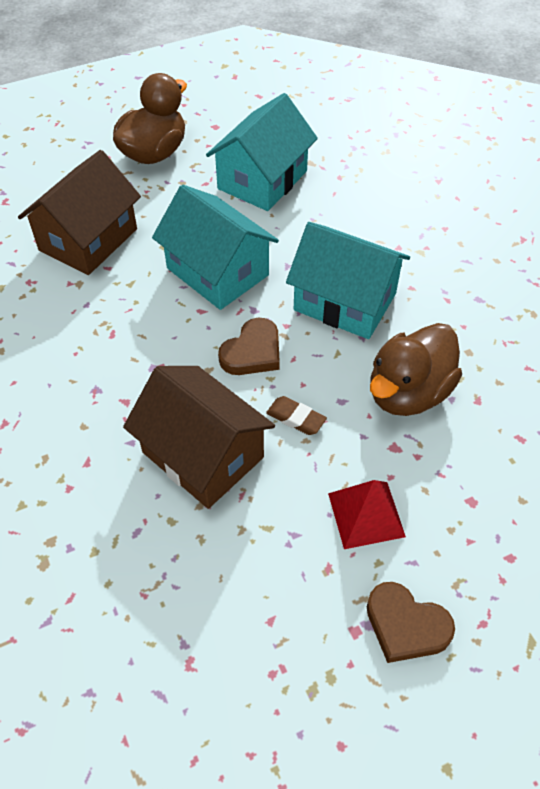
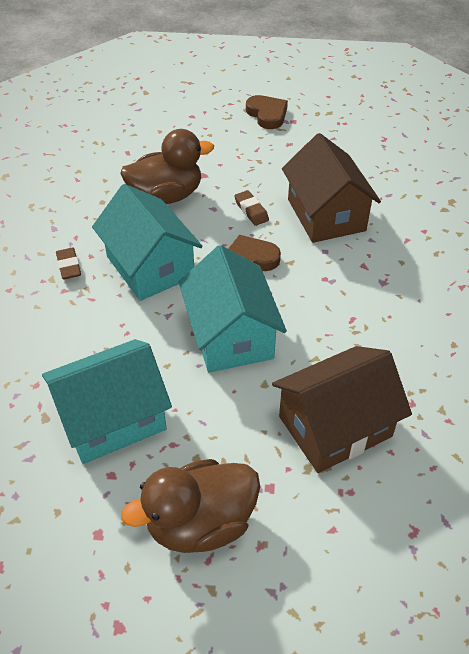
camera: 150 degrees left, 5 degrees down
(366, 514) = (249, 155): red pyramid -> none
(419, 269) = (69, 266): none -> brown eraser

